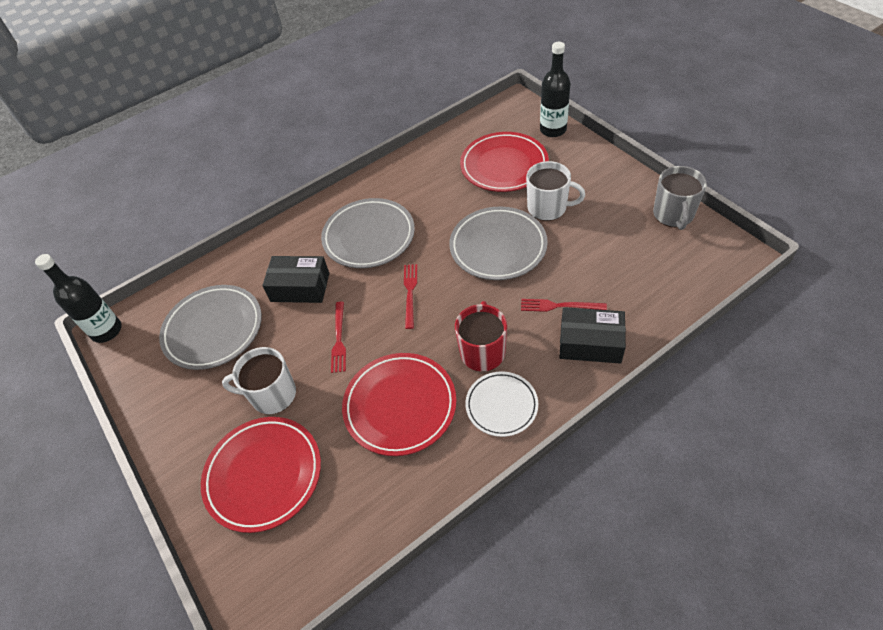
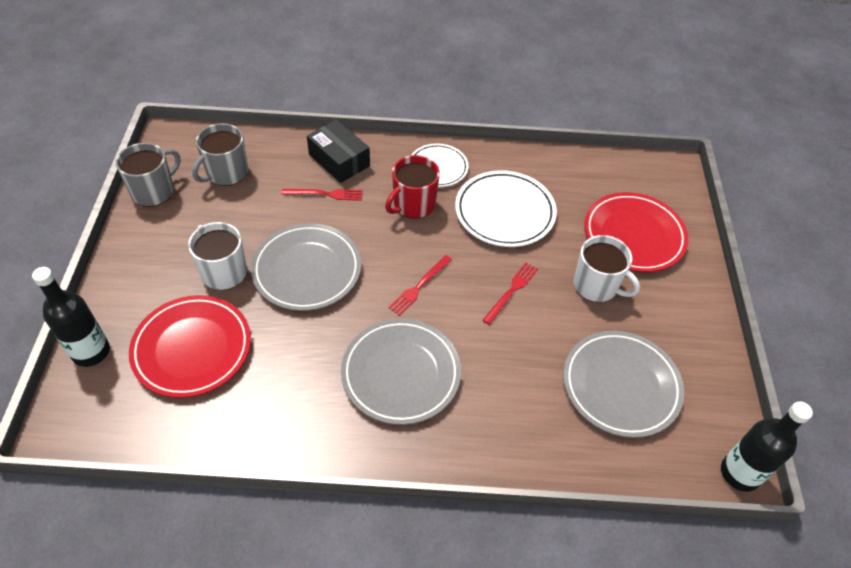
camera: 150 degrees left, 0 degrees up
(300, 287) = (510, 368): black box -> none
(400, 406) = (504, 212): red plate -> white plate
(559, 306) = (325, 194): red fork -> red fork turned 45 degrees counterclockwise
(652, 264) = (226, 173): none -> grey mug

